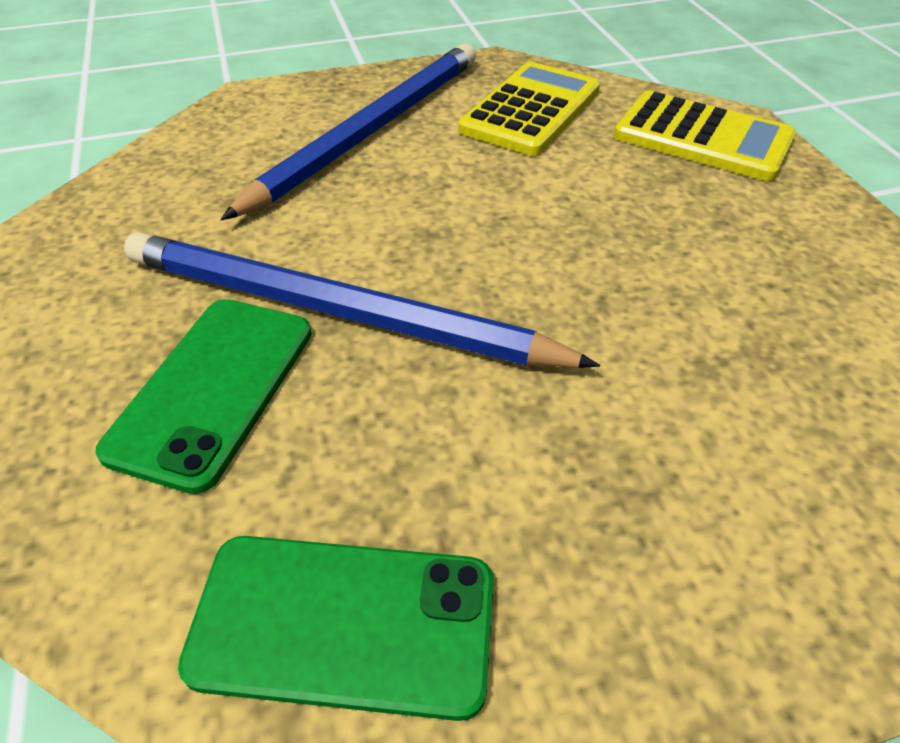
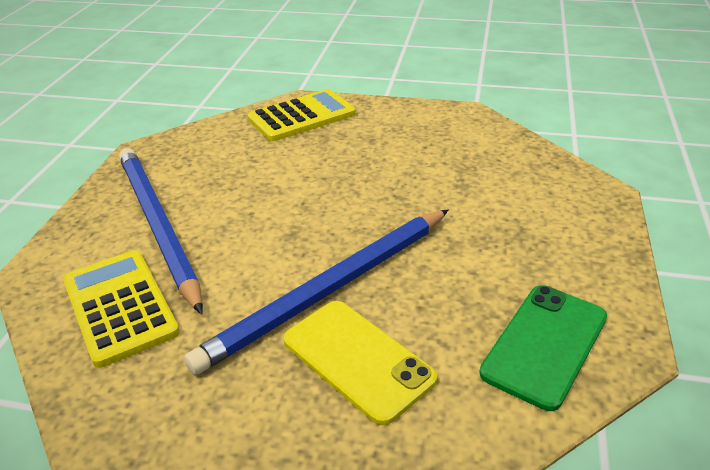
camera: 60 degrees left, 10 degrees down
(213, 389) = (357, 359): green phone -> yellow phone
(531, 110) = (211, 157): yellow calculator -> yellow calculator (120, 307)

